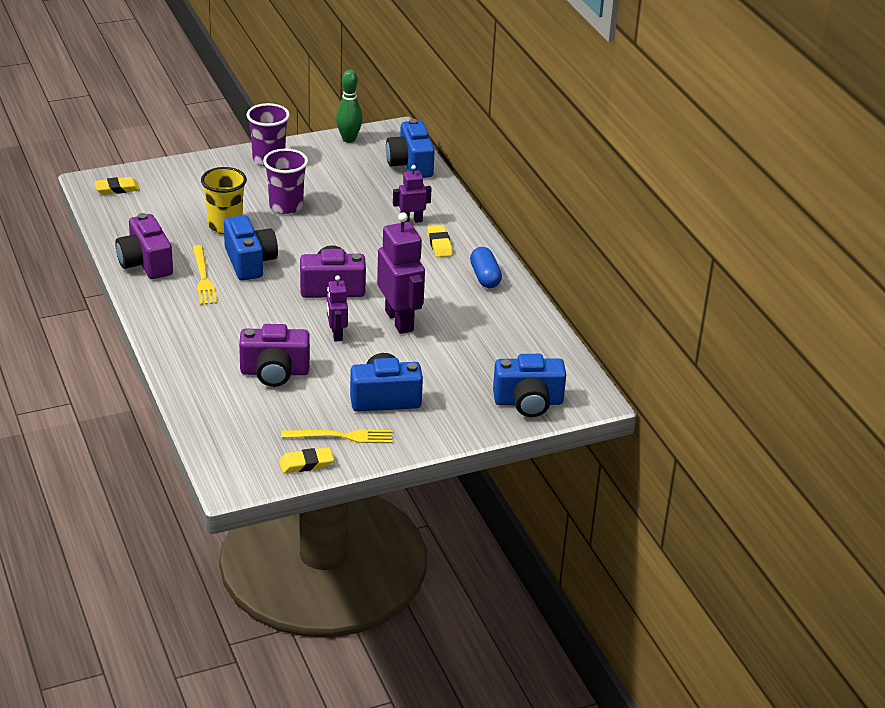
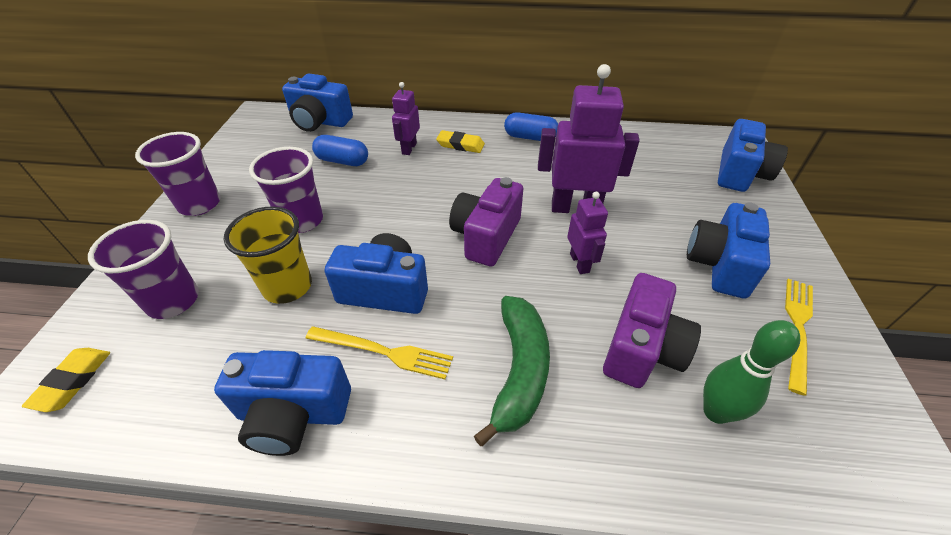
camera: 60 degrees left, 10 degrees up
(145, 263) = (293, 414): purple camera -> blue camera
(185, 191) = (173, 301): none -> purple cup
(224, 329) = (519, 371): none -> green banana
(306, 463) = (863, 387): yellow eraser -> none
(336, 334) = (580, 263): purple robot -> purple robot turned 120 degrees counterclockwise
(349, 139) = (236, 141): green bowling pin -> green bowling pin (716, 412)
(367, 196) = (342, 161): none -> blue capsule

